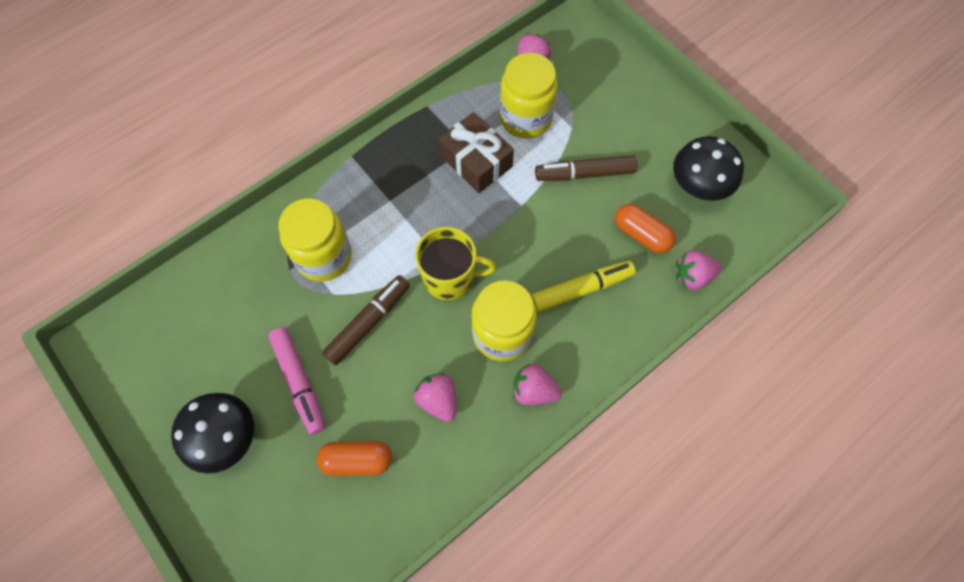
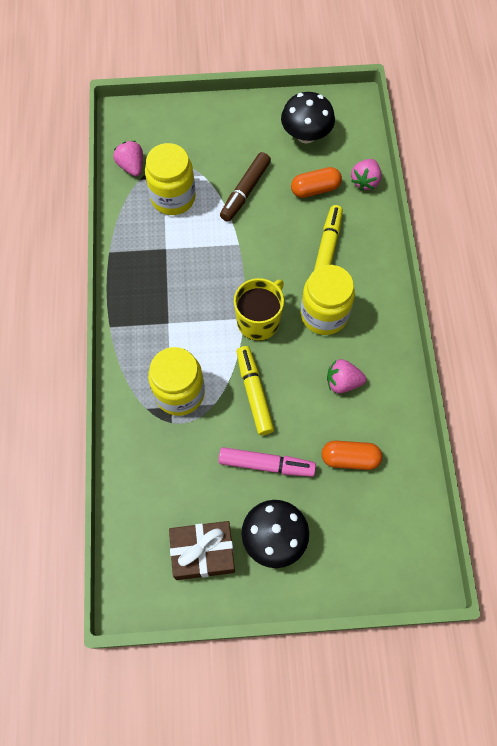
camera: 55 degrees left, 0 degrees up
(357, 460) = (350, 458): orange capsule -> orange capsule turned 60 degrees clockwise
(368, 322) = (254, 393): brown marker -> yellow marker
(476, 161) = (182, 249): brown gift -> brown gift (203, 553)
(533, 390) = (376, 321): pink strawberry -> none

